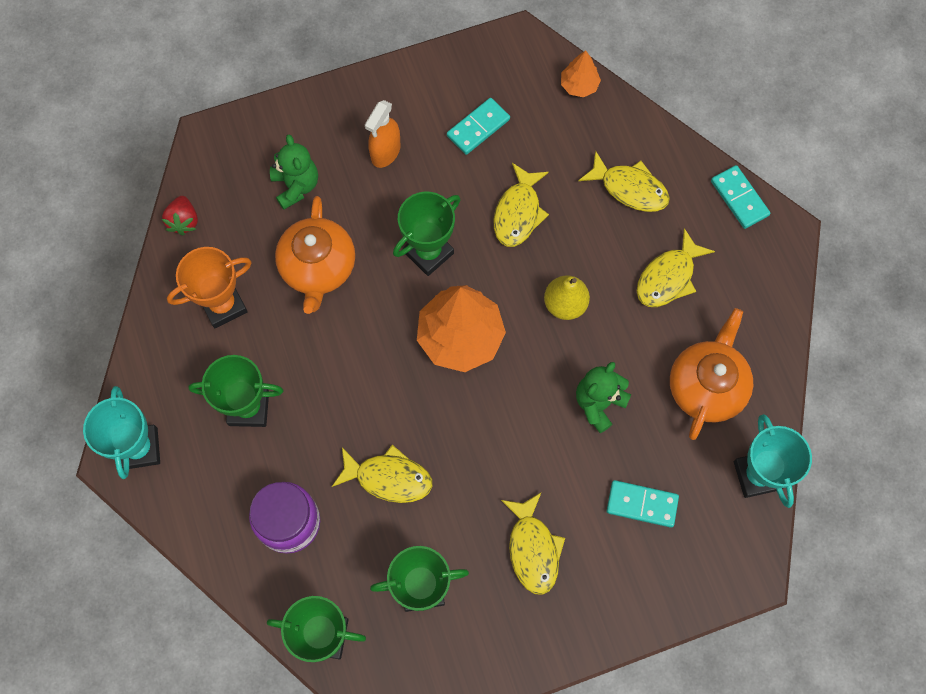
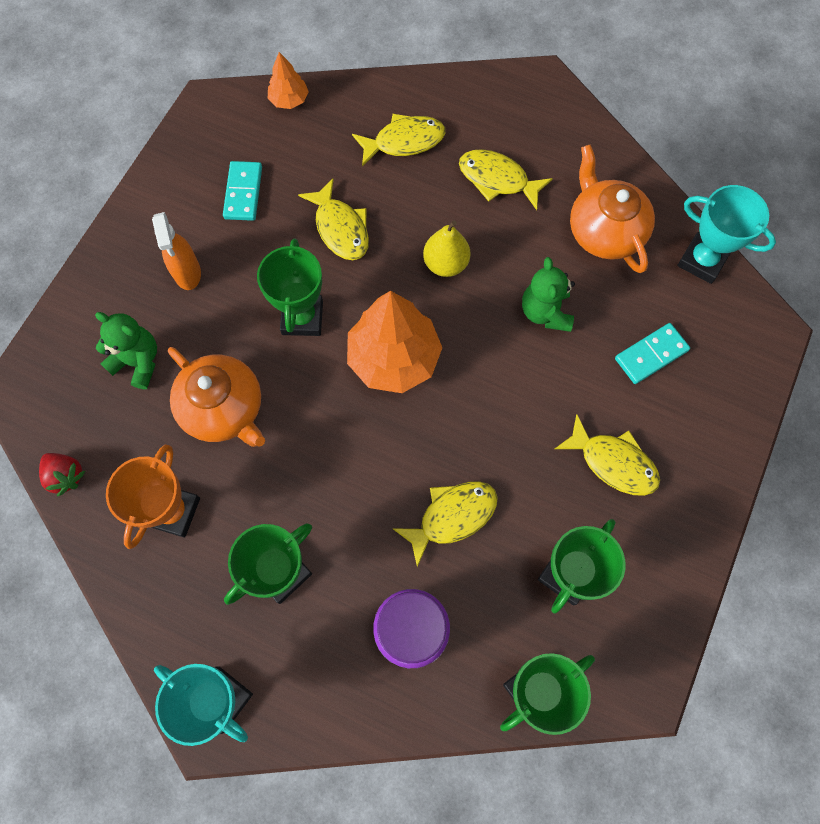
camera: 45 degrees left, 0 degrees up
(668, 277) = (497, 179): yellow fish -> yellow fish turned 120 degrees clockwise
(739, 198) = (487, 84): turquoise domino -> none

